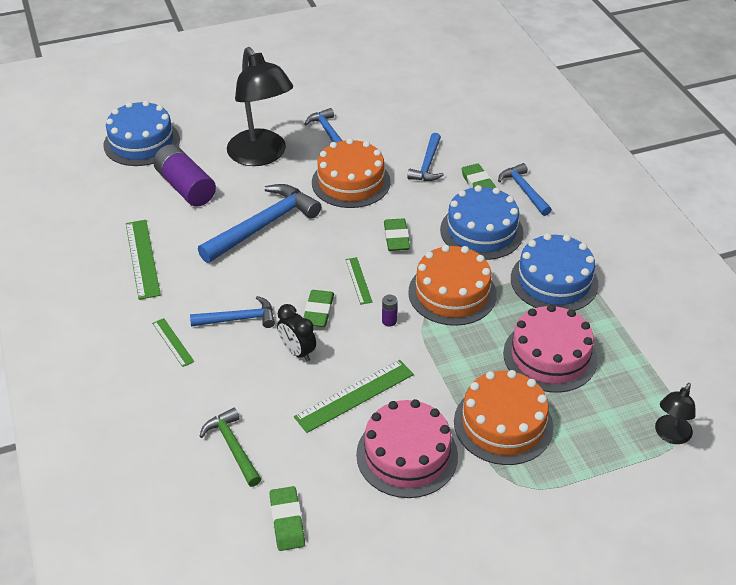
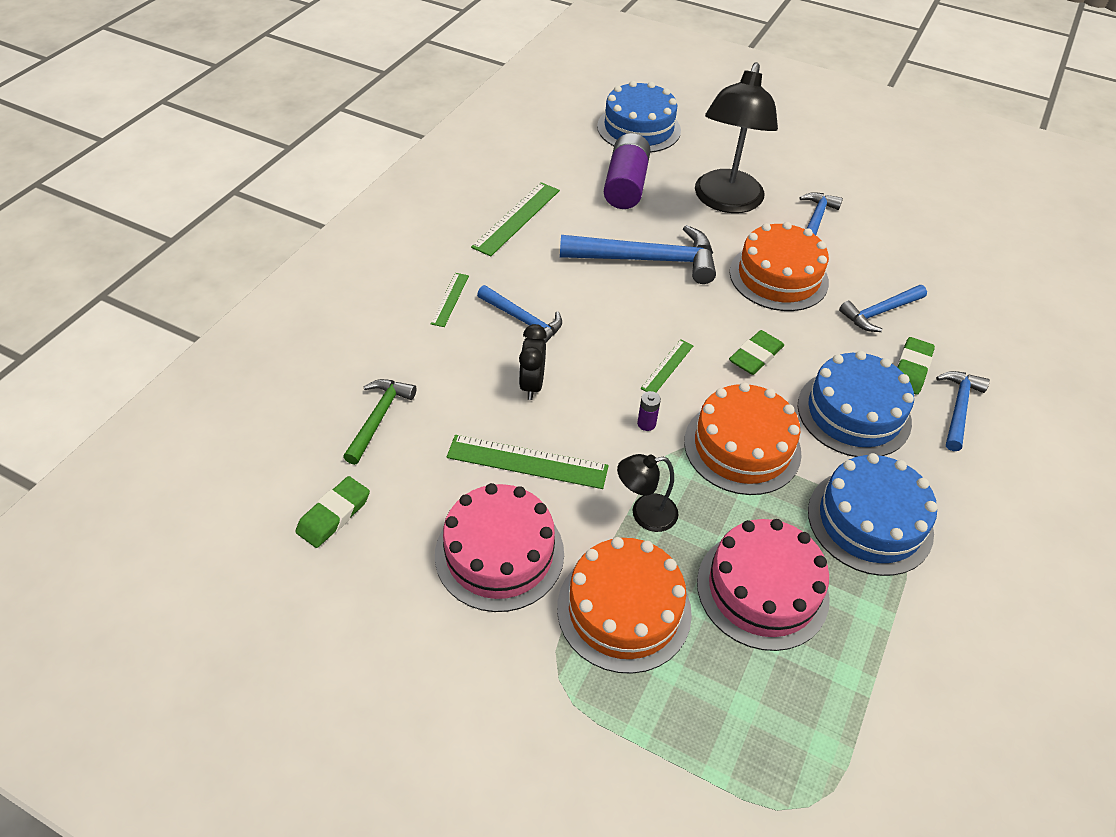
camera: 45 degrees right, 5 degrees up
(318, 311) = (595, 365): green eraser -> none
(670, 435) = (788, 794): black lamp -> black lamp (644, 514)

